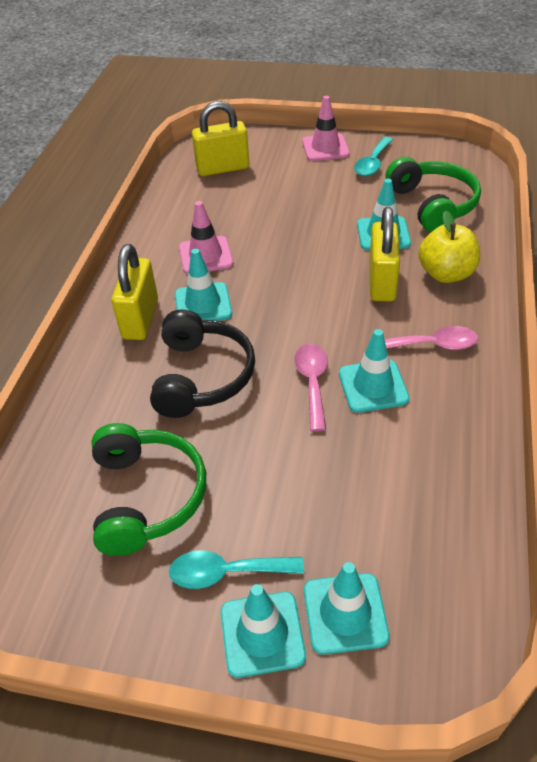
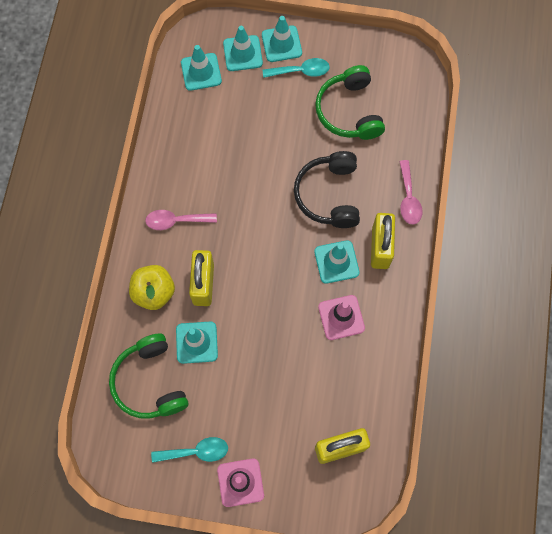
camera: 175 degrees right, 25 degrees up
(312, 383) = (256, 189): pink spoon -> pink spoon (408, 198)
(372, 163) = (196, 451): turquoise spoon -> turquoise spoon turned 60 degrees clockwise
(373, 386) = (218, 187): turquoise traffic cone -> turquoise traffic cone (201, 72)

